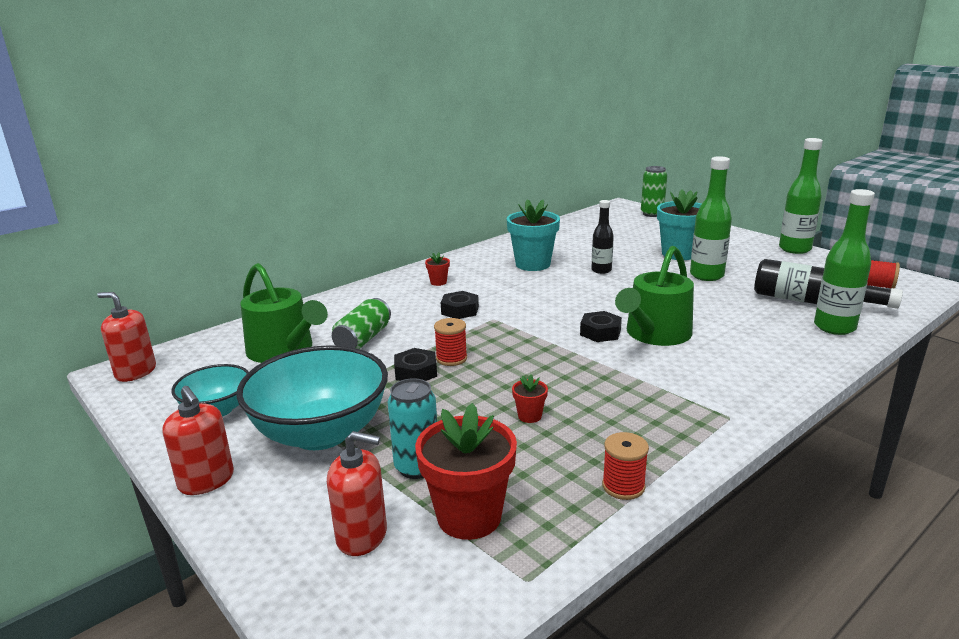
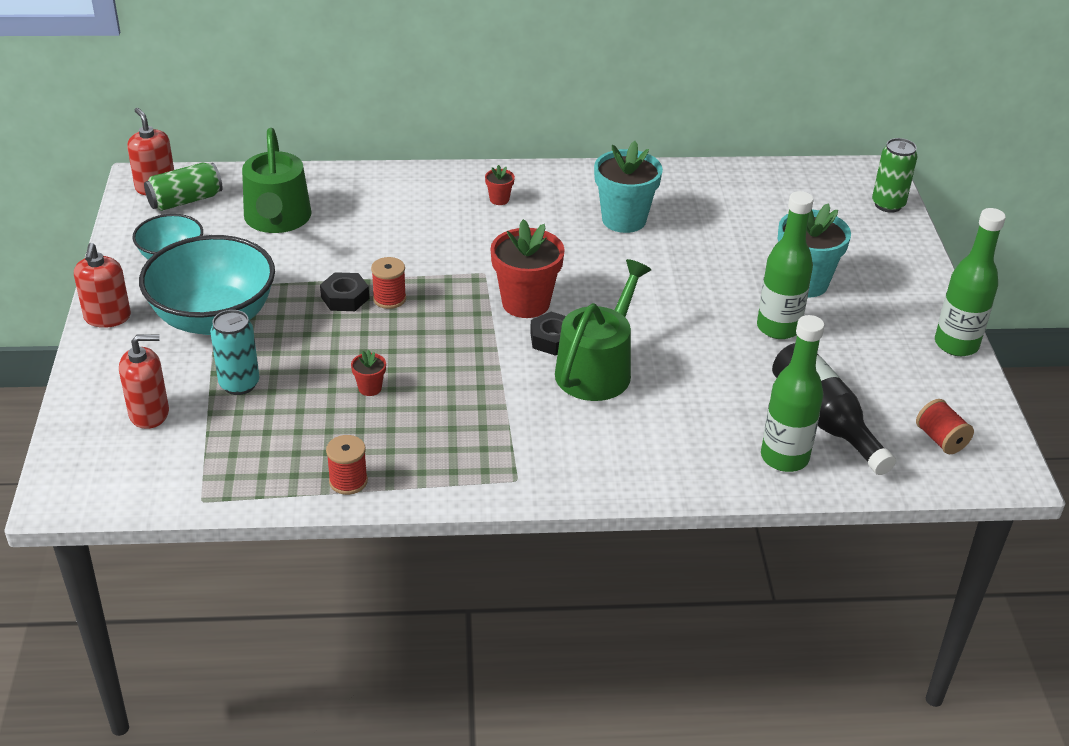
camera: 35 degrees right, 15 degrees up
(362, 536) = (149, 413): red soap dispenser -> red soap dispenser turned 60 degrees counterclockwise
(363, 339) = (349, 239): green can -> green can (185, 200)
(460, 310) = (469, 247): black nut -> none
(469, 517) = (224, 440): red flower pot -> red flower pot (525, 303)
(601, 270) = (679, 264): black bottle -> none
(655, 334) = (597, 368): green watering can -> green watering can turned 135 degrees clockwise

